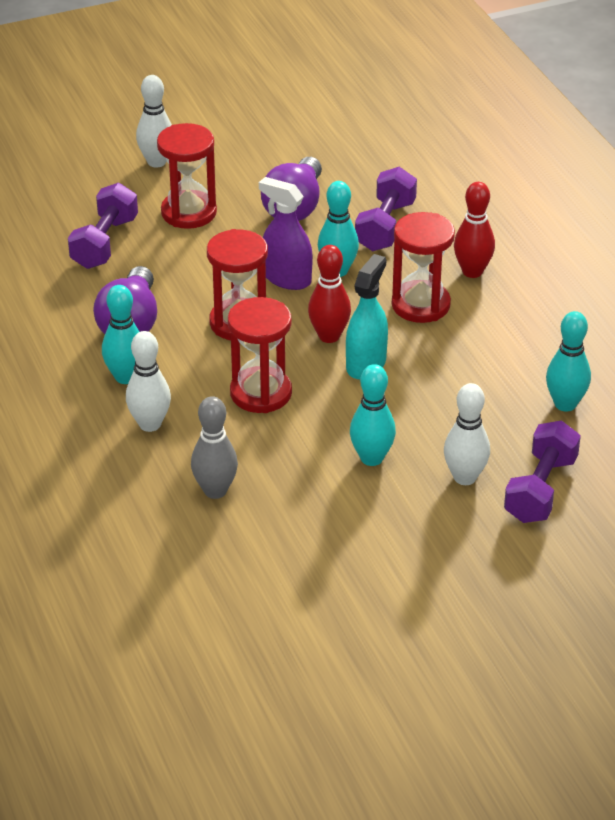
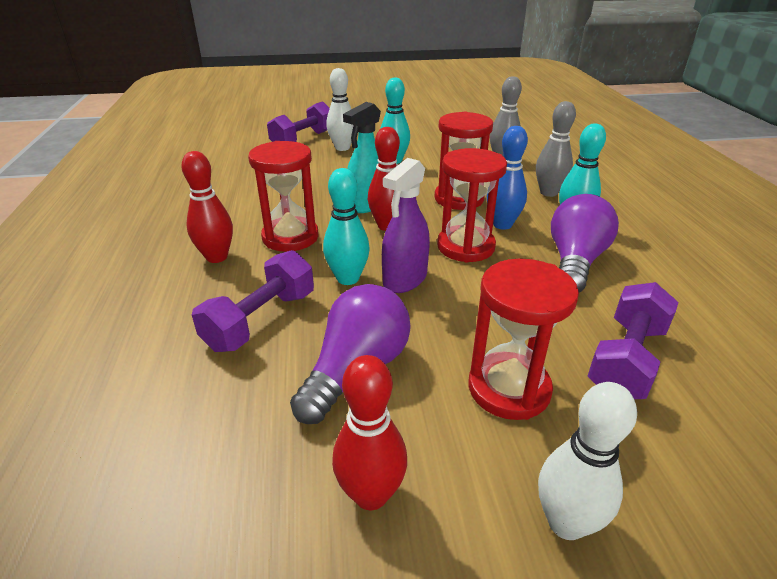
camera: 165 degrees left, 5 degrees down
(150, 424) = (548, 192): white bowling pin -> grey bowling pin
(204, 359) = (502, 224): none -> blue bowling pin
(259, 156) = (371, 494): none -> red bowling pin
(287, 278) = (405, 279): purple spray bottle -> purple spray bottle turned 75 degrees clockwise
(565, 404) = (245, 168): turquoise bowling pin -> none

